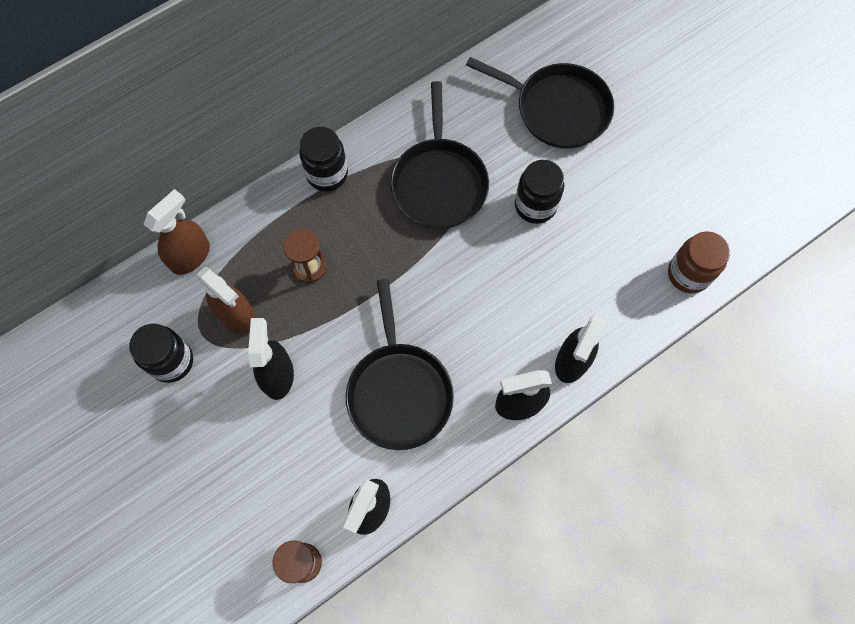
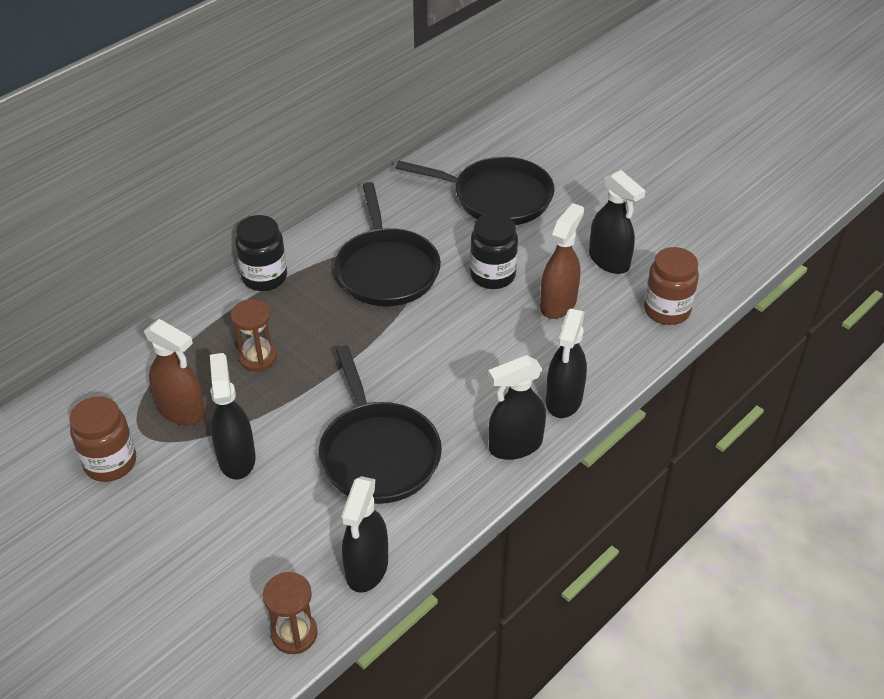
camera: 10 degrees left, 25 degrees down
(171, 361) = (110, 463): black jar -> brown jar
(190, 256) = (121, 365): brown spray bottle -> brown spray bottle (558, 303)
(648, 205) = (609, 261): none -> black spray bottle

